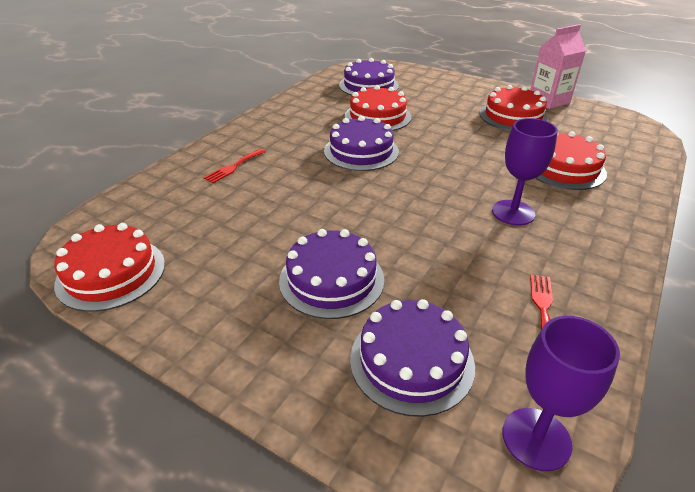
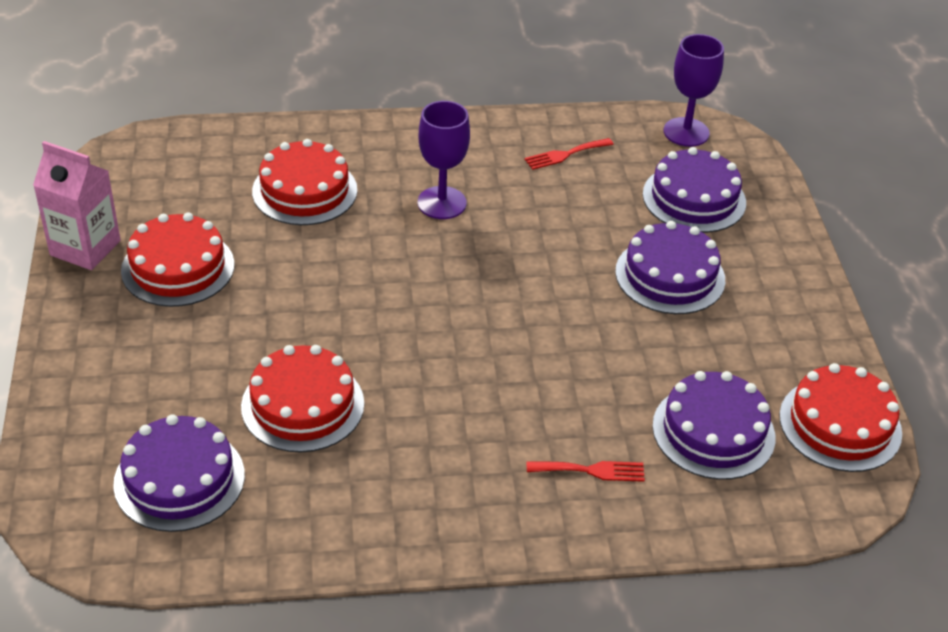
camera: 130 degrees left, 5 degrees up
(361, 151) = (427, 370): purple cake -> purple cake (713, 431)

